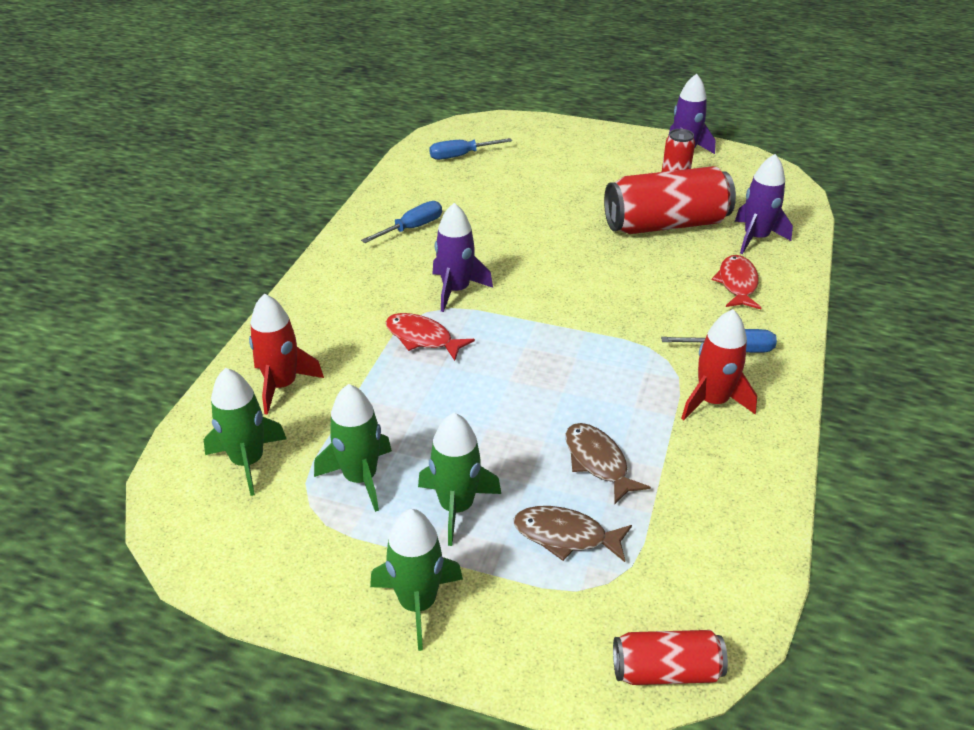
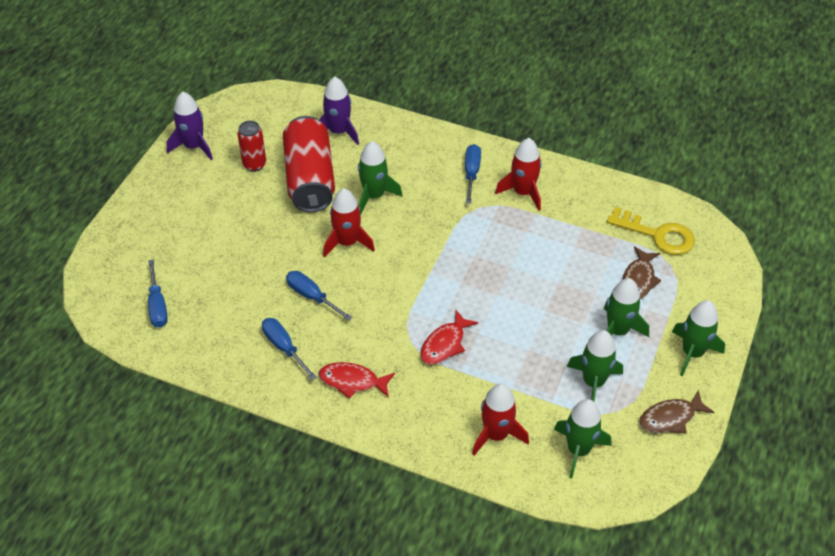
camera: 85 degrees left, 10 degrees up
(456, 290) = (384, 320): purple rocket -> none
(484, 240) = (312, 297): none -> blue screwdriver
(572, 257) = (347, 242): none -> red rocket
(597, 462) = (578, 257): brown fish -> brown fish (670, 418)
(655, 271) = (374, 196): none -> green rocket
(666, 670) = (725, 250): red can -> none
(674, 565) = (657, 235): none -> yellow key
(737, 284) = (396, 154): red fish -> red fish (352, 381)

